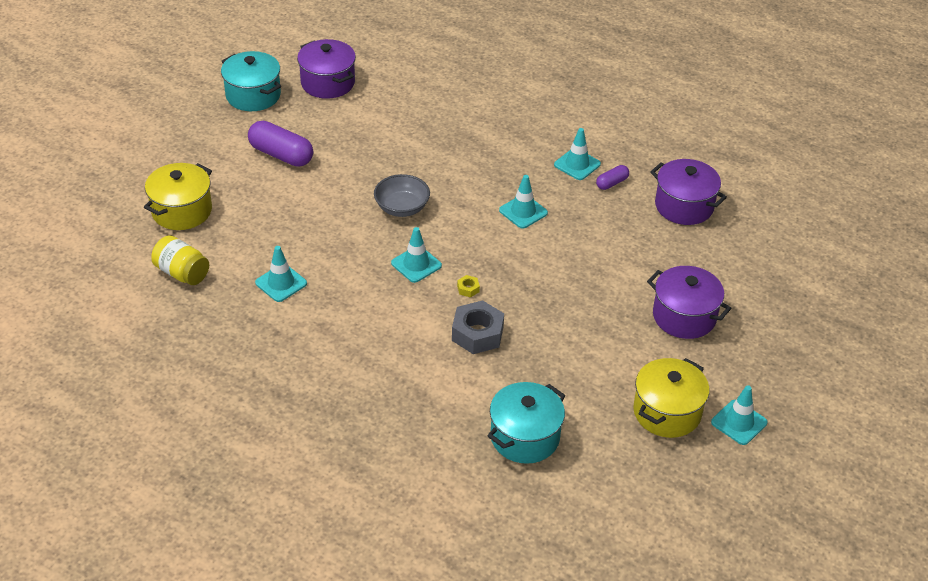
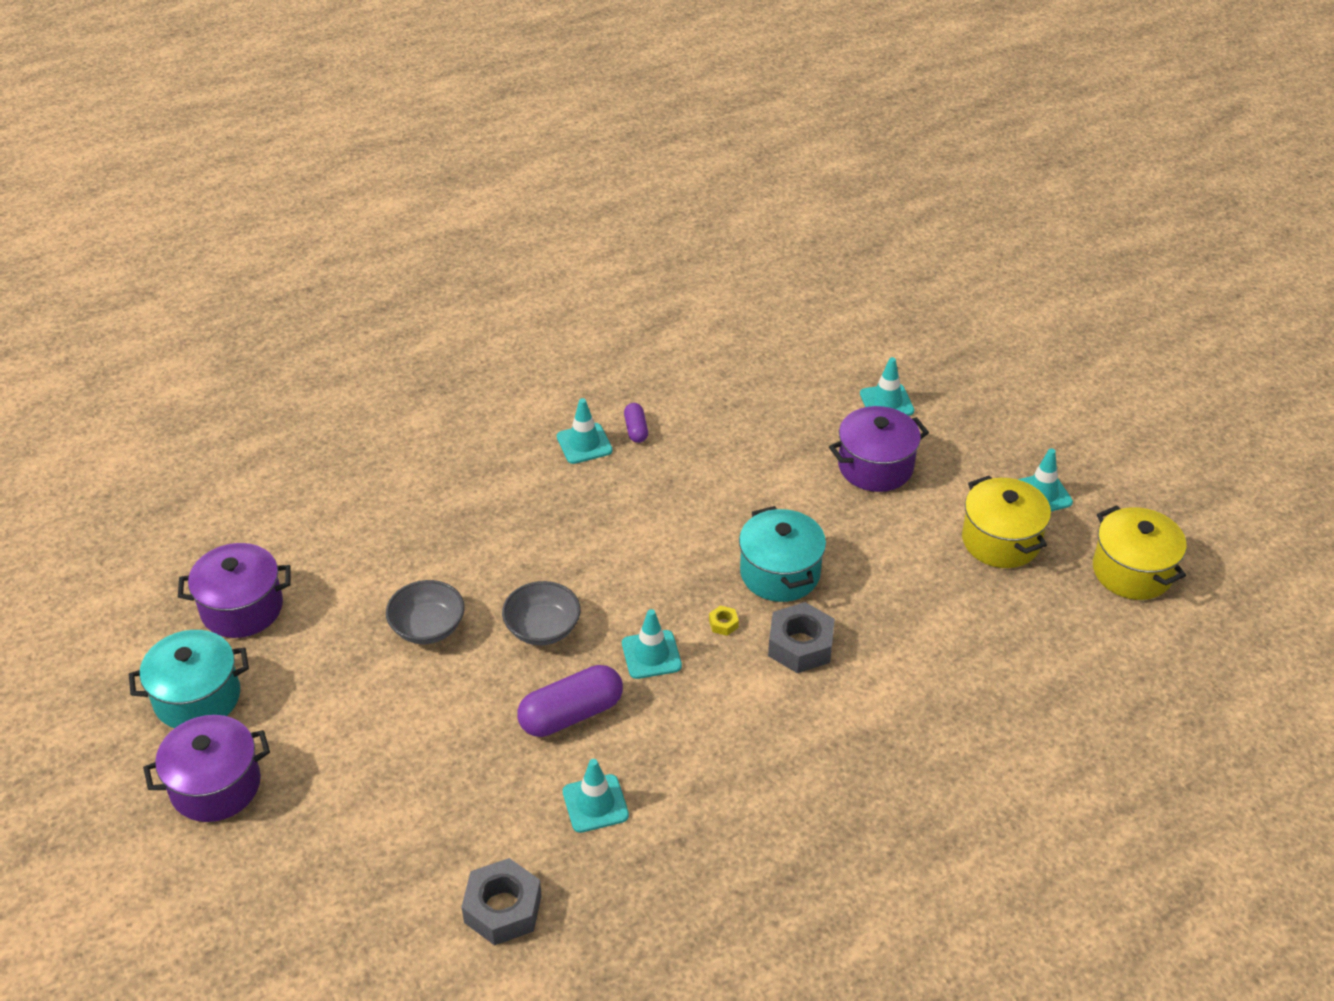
camera: 60 degrees left, 0 degrees up
(182, 211) = (376, 866): yellow pot -> yellow pot (1132, 571)
(182, 273) = (503, 909): yellow jar -> grey nut
(281, 155) = (348, 712): purple capsule -> purple capsule (571, 714)
(367, 159) = (428, 627): none -> grey bowl
(523, 212) = (629, 522): turquoise traffic cone -> turquoise traffic cone (886, 402)
(524, 437) = (978, 670): turquoise pot -> turquoise pot (780, 573)
(684, 206) = (713, 391): purple pot -> purple pot (215, 785)

